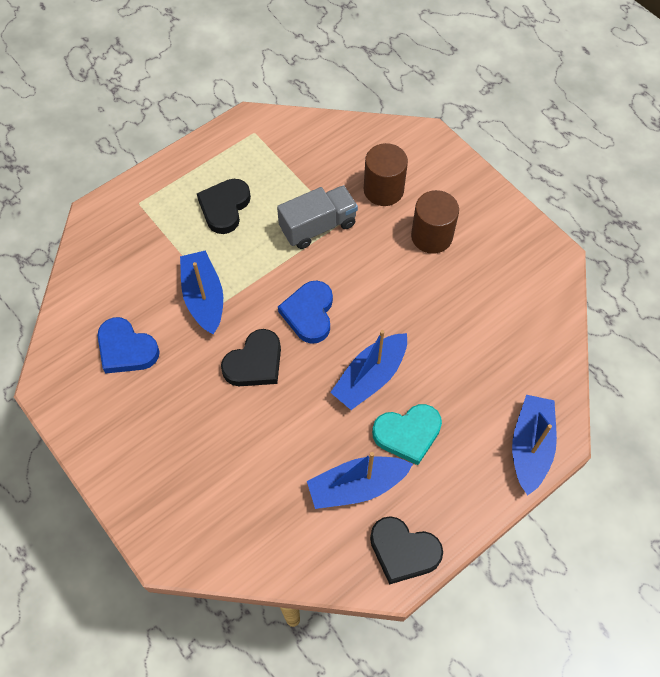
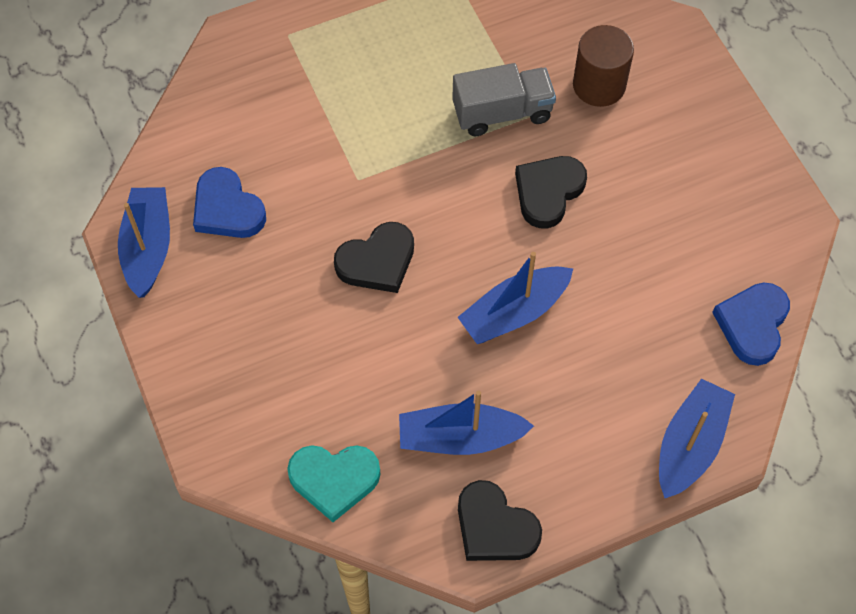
camera: 15 degrees right, 0 degrees up
(204, 298) = (337, 169): blue boat -> blue boat (148, 247)
(224, 207) = (392, 63): black heart -> black heart (548, 192)
(309, 314) = (460, 218): blue heart -> blue heart (752, 324)
(407, 434) = (540, 391): turquoise heart -> turquoise heart (334, 480)
(431, 236) = (643, 157): brown cylinder -> none

